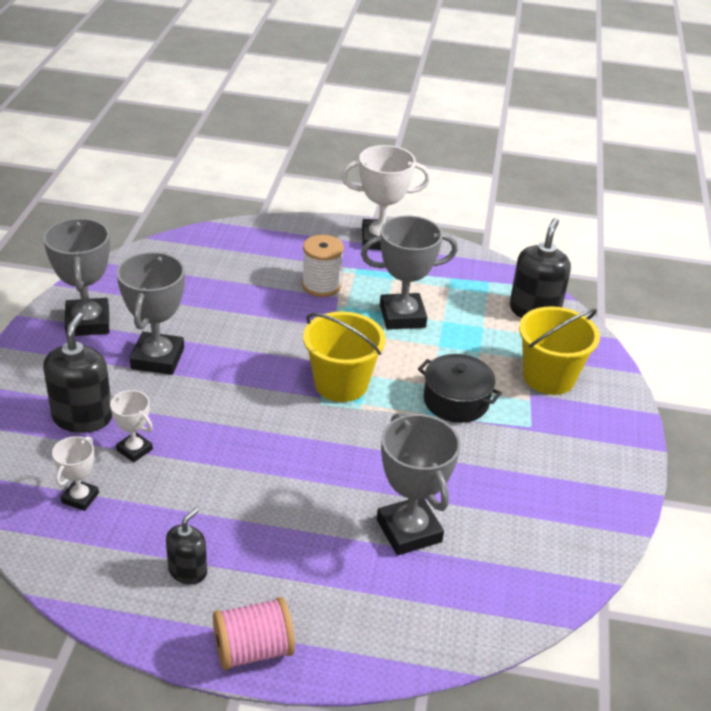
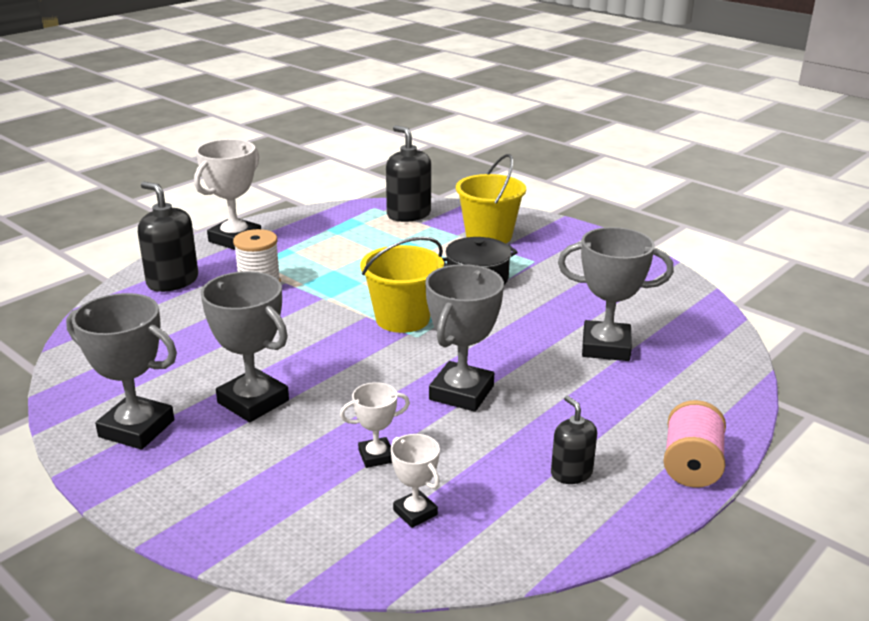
camera: 55 degrees left, 10 degrees down
(82, 417) = (290, 476): black soap dispenser -> black soap dispenser (172, 281)
(402, 316) = (349, 264): grey trophy -> grey trophy (461, 393)

